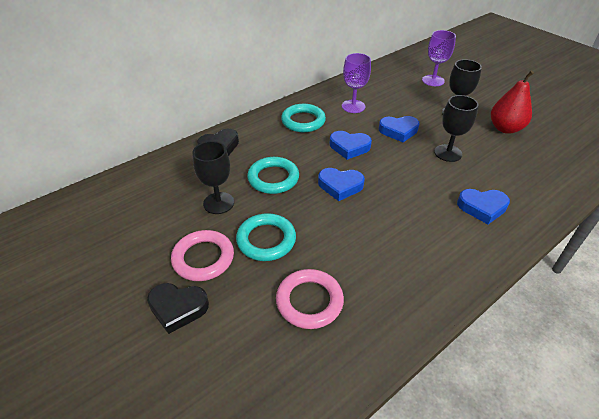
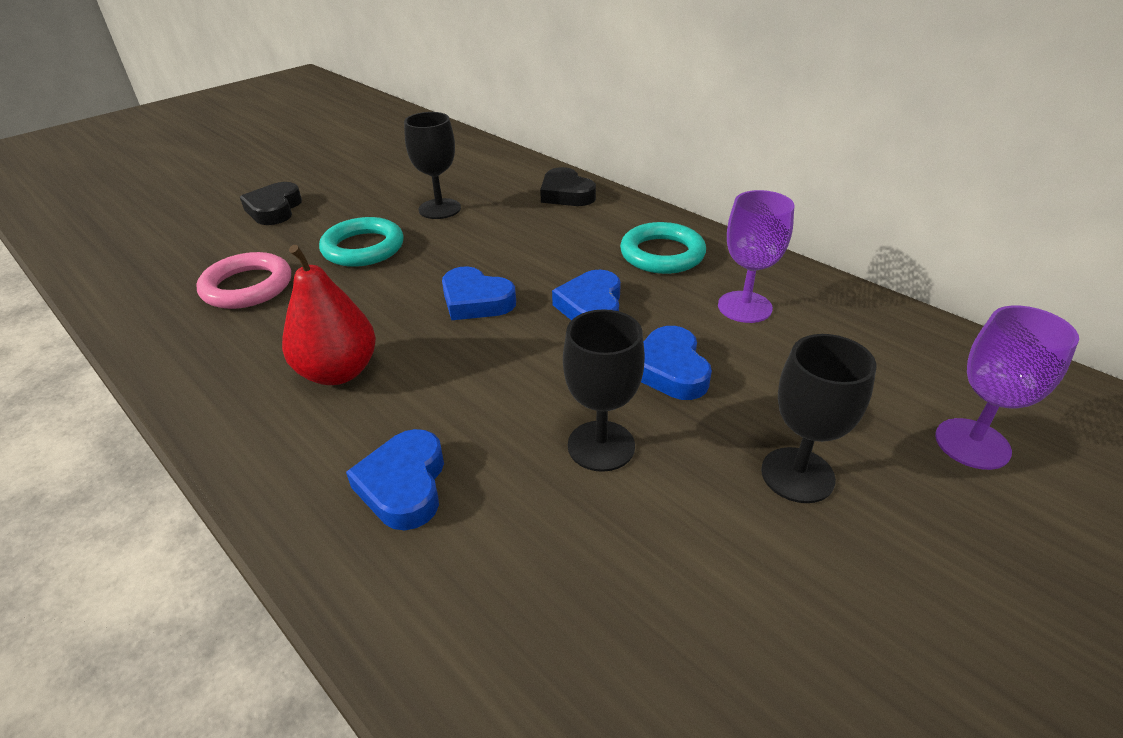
camera: 85 degrees right, 5 degrees down
(203, 258) = (342, 212): pink ring -> none
(273, 178) = (493, 241): turquoise ring -> none
(340, 186) = (476, 301): blue heart -> blue heart turned 60 degrees counterclockwise
(505, 128) = (764, 593): red pear -> red pear (338, 372)

